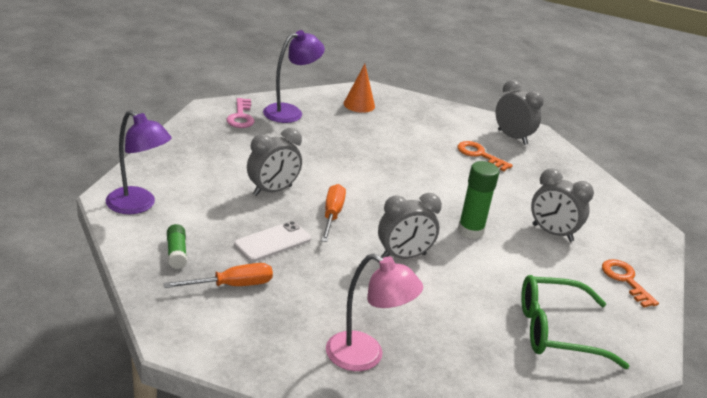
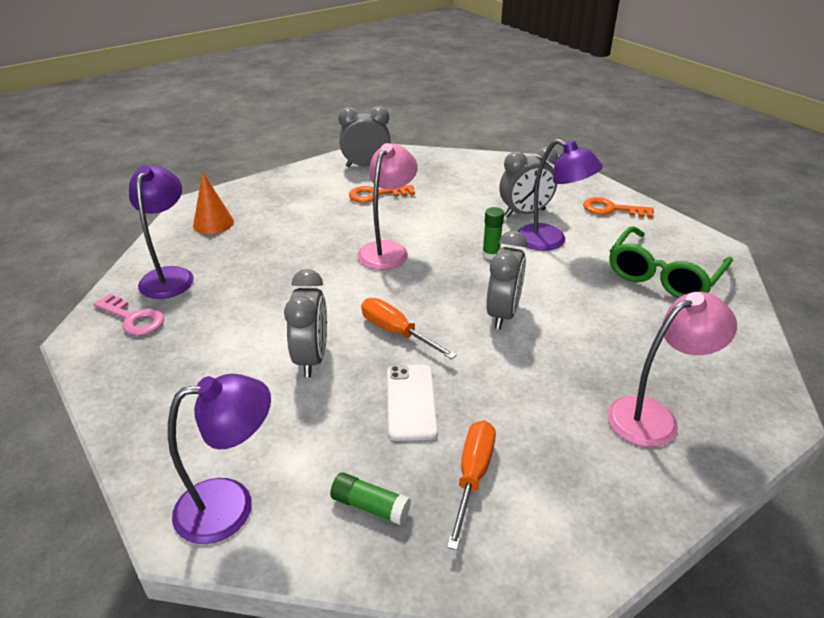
camera: 50 degrees left, 5 degrees up
(417, 182) = (387, 250): none -> pink lamp
(470, 231) = (491, 255): green glue stick -> green glue stick, size x0.61
(528, 257) = (550, 241): none -> purple lamp

